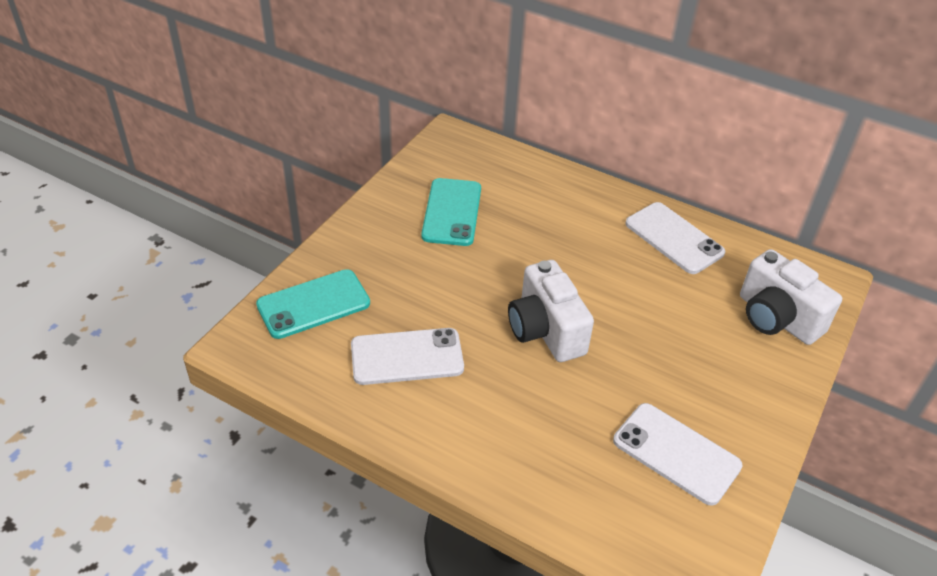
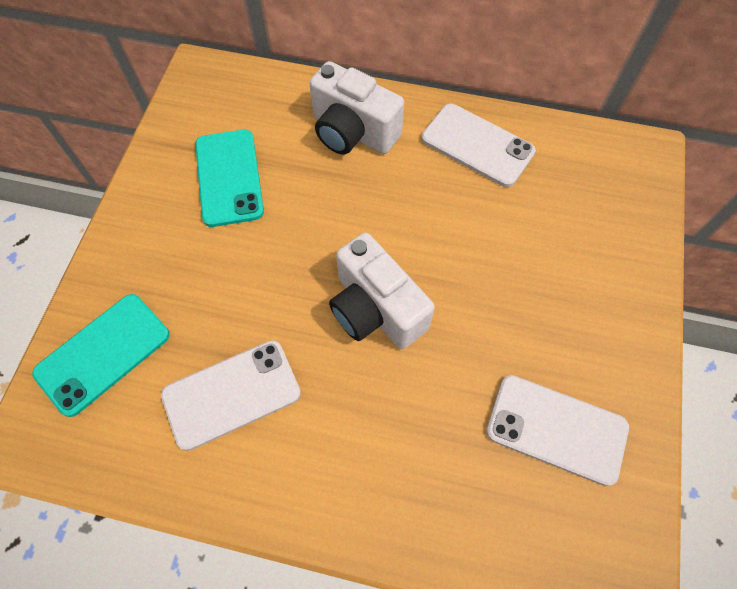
camera: 15 degrees left, 20 degrees up
(776, 318) = (608, 219): white camera -> white camera (352, 132)

